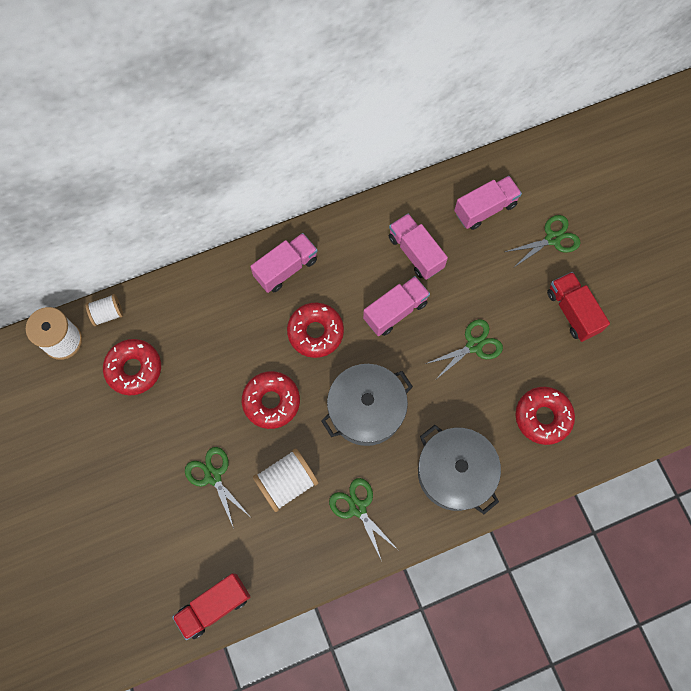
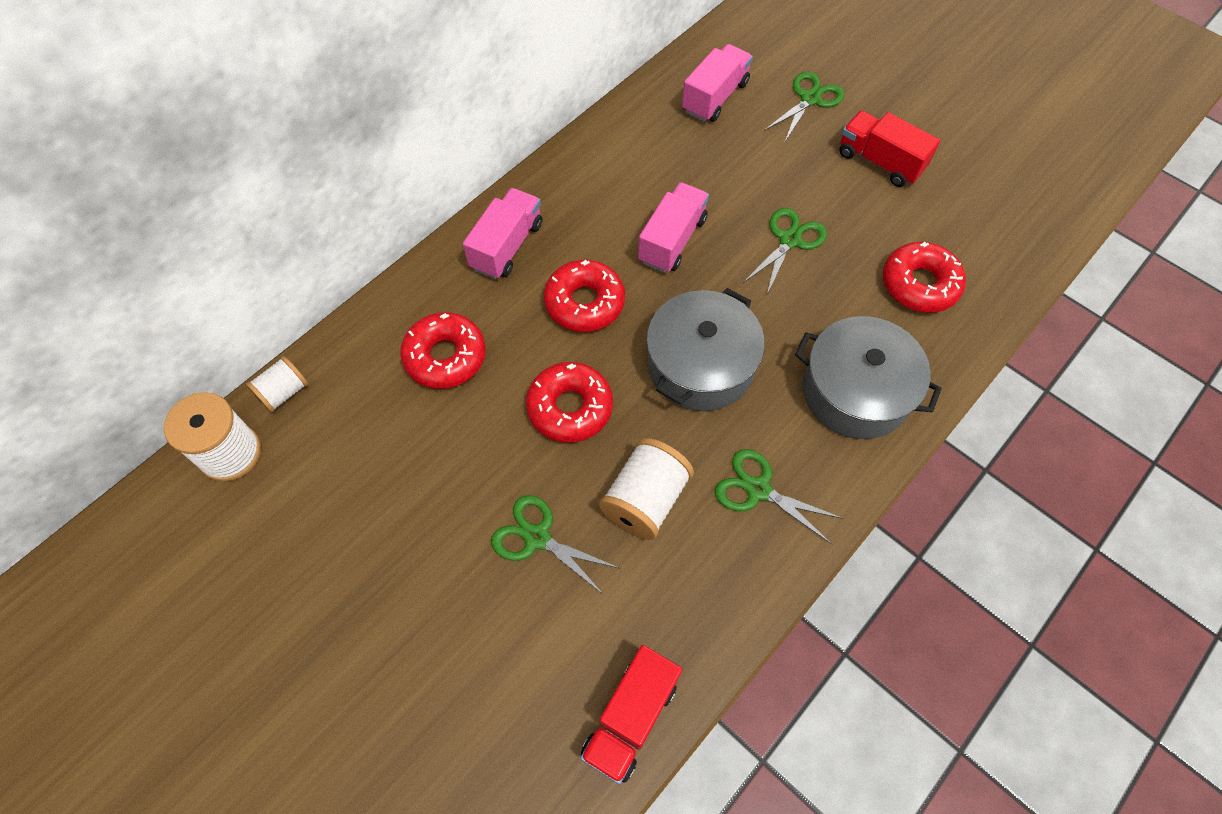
camera: 25 degrees left, 10 degrees down
(134, 369) = (354, 446): red donut -> red donut (445, 357)
(415, 252) = (660, 169): pink truck -> none

